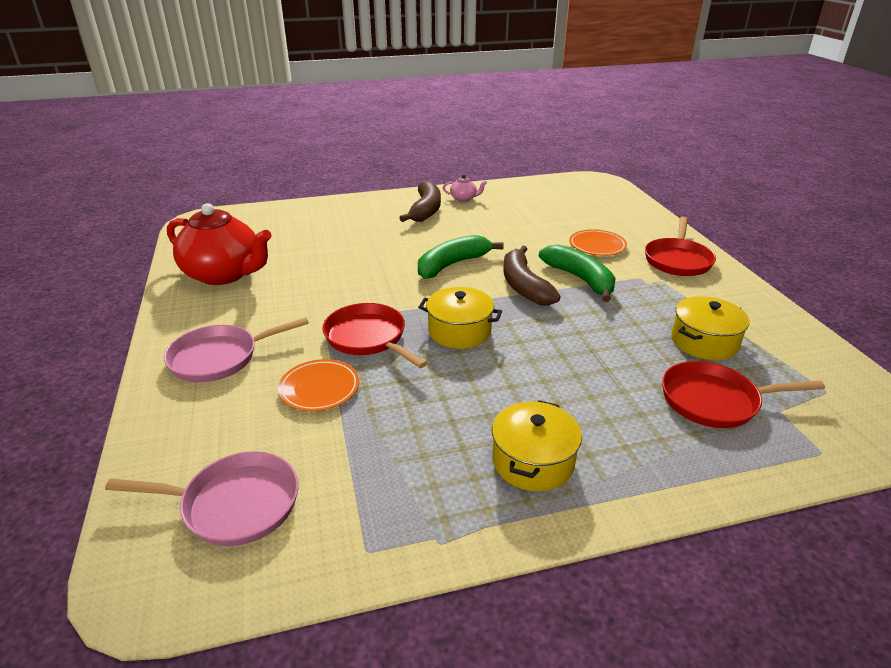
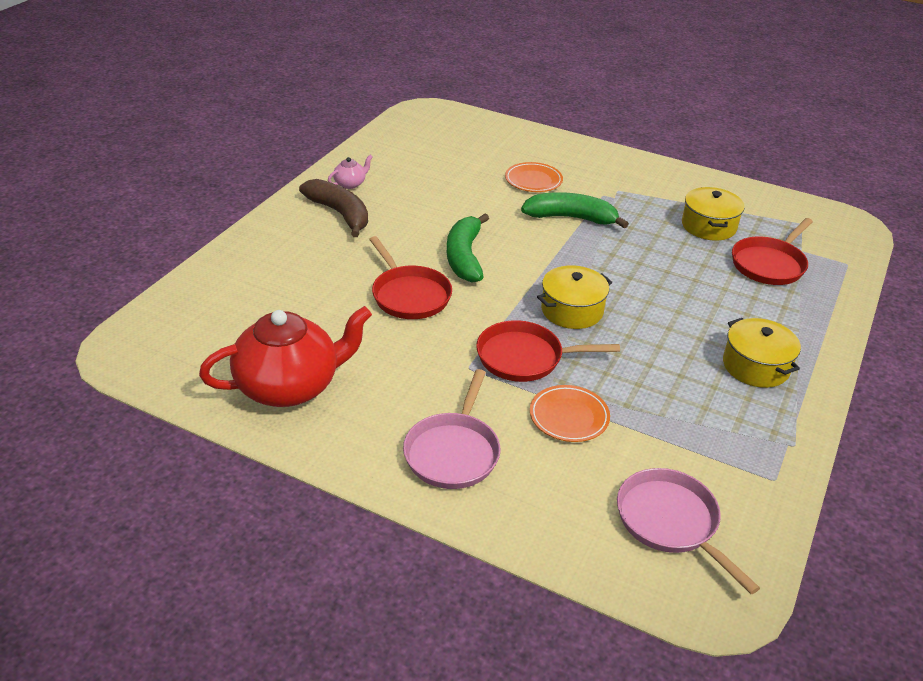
camera: 50 degrees left, 5 degrees up
(234, 504) = (670, 522): pink pan -> pink pan turned 75 degrees counterclockwise
(524, 286) = (546, 246): brown banana -> none
(678, 260) = (601, 166): red pan -> red pan (409, 295)

